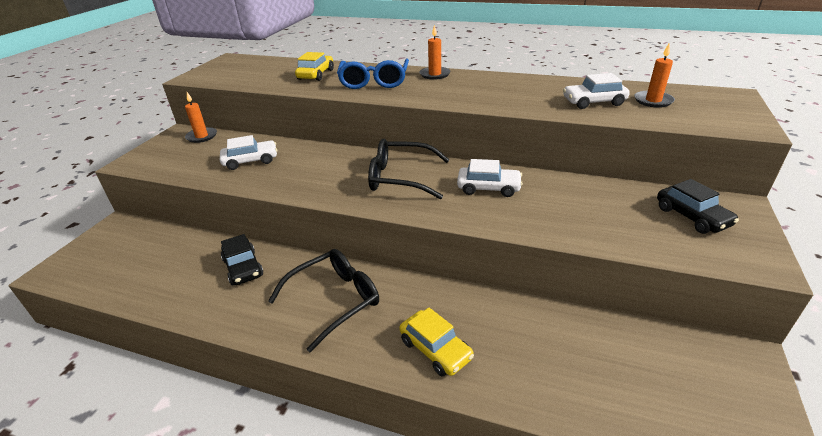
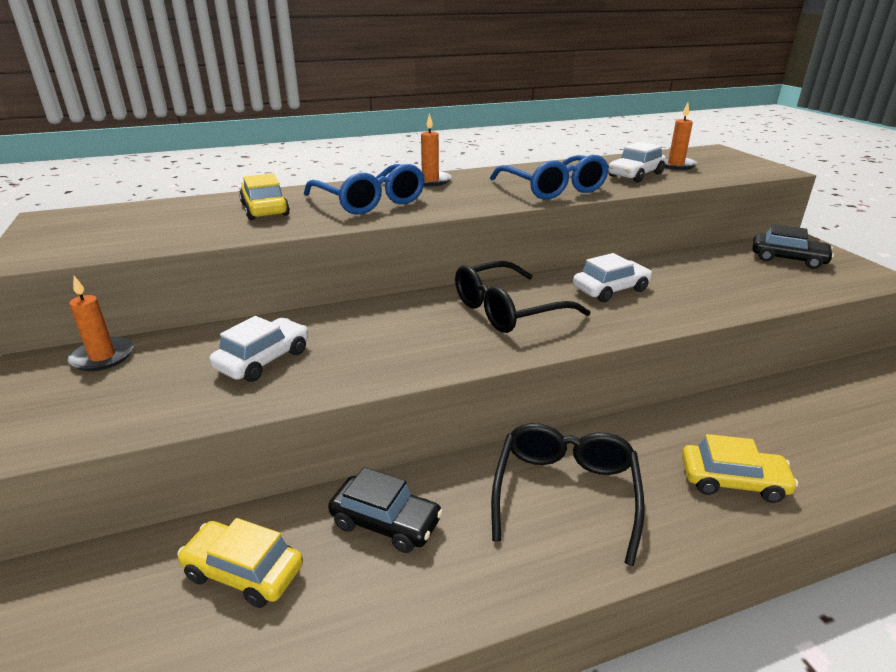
camera: 40 degrees left, 5 degrees down
(174, 258) = (244, 572): none -> yellow car
(503, 99) = (553, 188): none -> blue glasses

